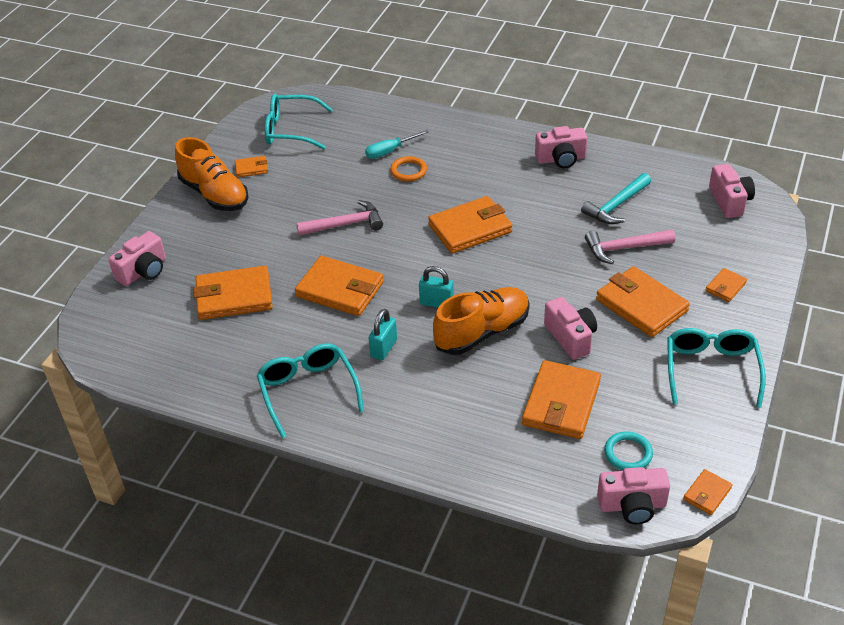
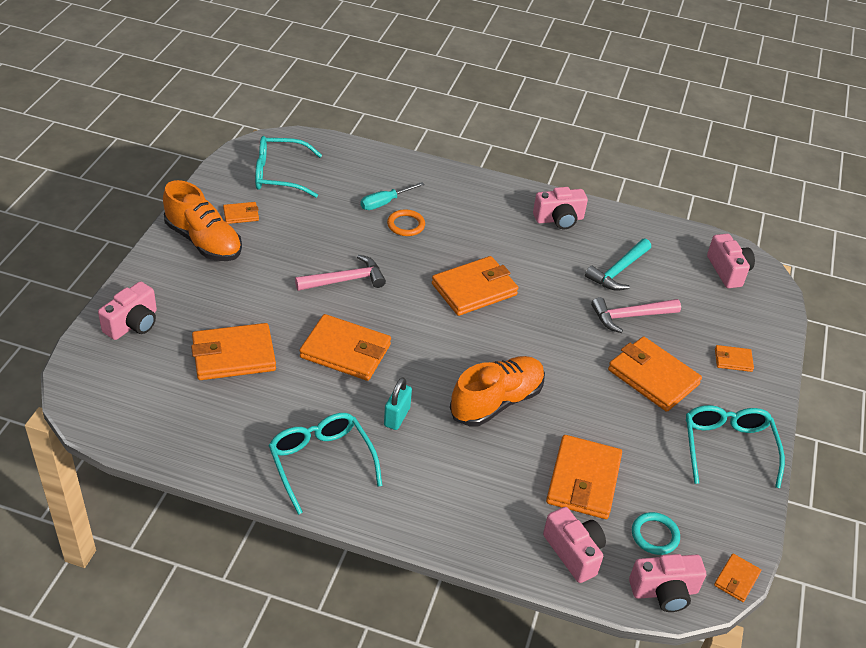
camera: 10 degrees left, 0 degrees up
(436, 303) = (447, 369): turquoise padlock -> none
(571, 337) = (586, 410): pink camera -> pink camera (574, 553)
(725, 287) = (733, 360): orange wallet -> orange wallet turned 60 degrees clockwise

